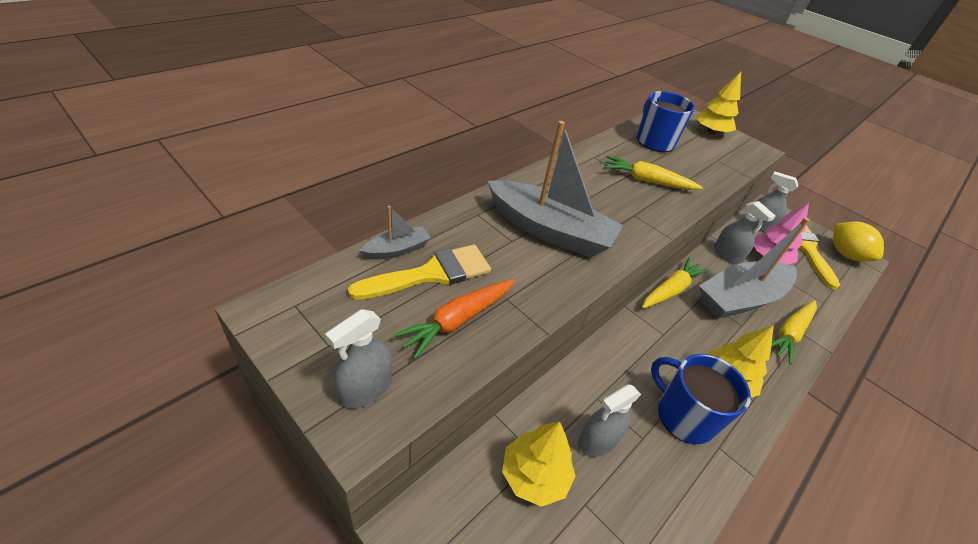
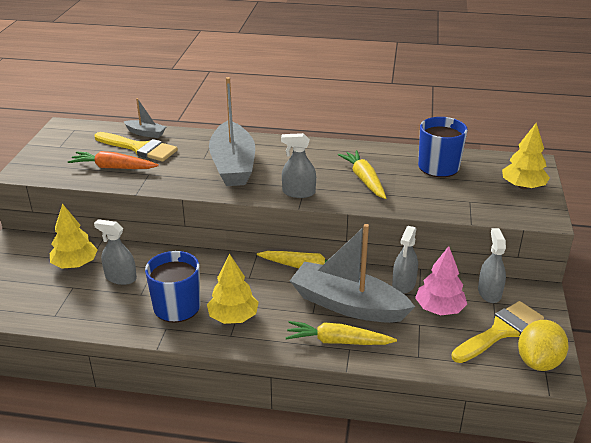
camera: 60 degrees right, 10 degrees down
(365, 388) = (44, 164): grey spray bottle -> grey spray bottle (298, 192)

